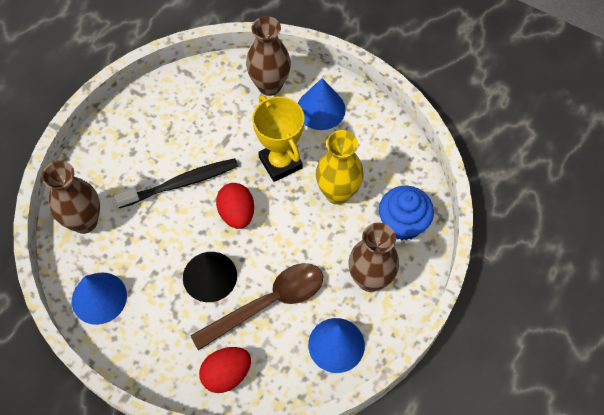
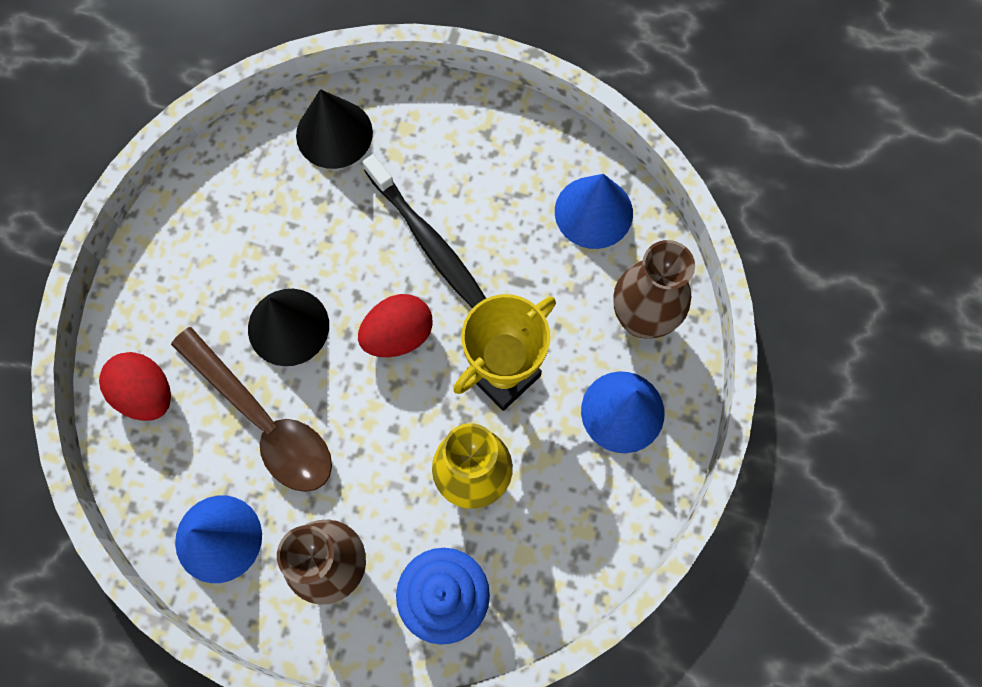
camera: 75 degrees right, 10 degrees up
(84, 221) = (334, 133): brown vase -> black cone
(99, 298) = (225, 192): blue cone -> blue cone (593, 212)

